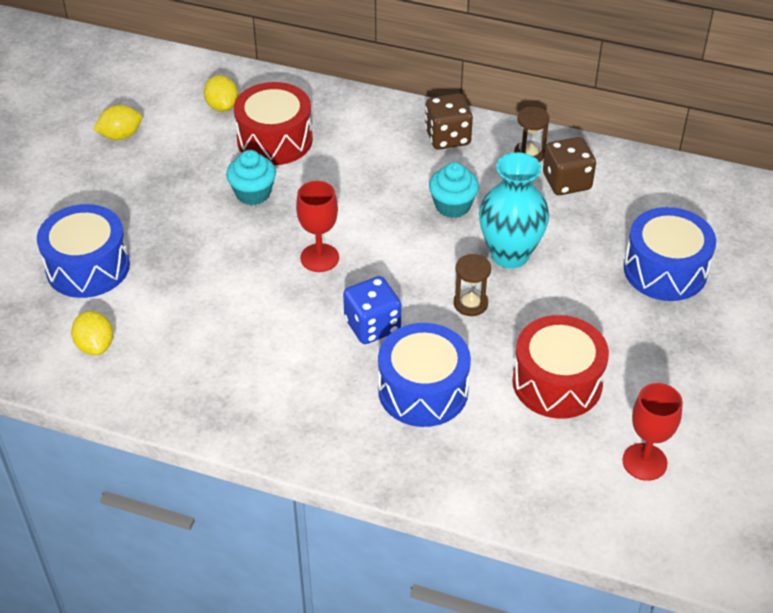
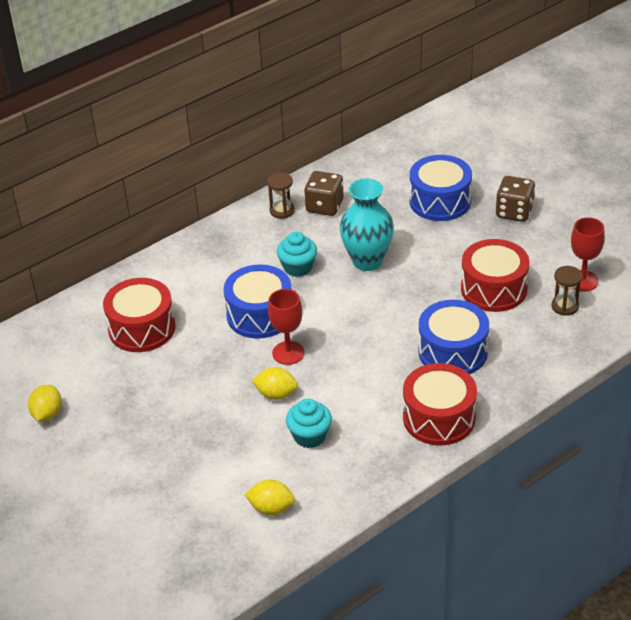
camera: 55 degrees left, 5 degrees down
(88, 267) = (182, 485): blue drum -> blue drum (260, 315)
(222, 106) = (73, 342): yellow lemon -> yellow lemon (276, 394)
(253, 193) = (189, 362): turquoise cupcake -> turquoise cupcake (309, 436)
(310, 423) = (439, 418): none -> red drum
(372, 326) = (376, 352): blue dice -> none
(447, 137) = (228, 241): brown dice -> brown dice (514, 212)
(470, 303) = (395, 298): brown hourglass -> brown hourglass (565, 306)

